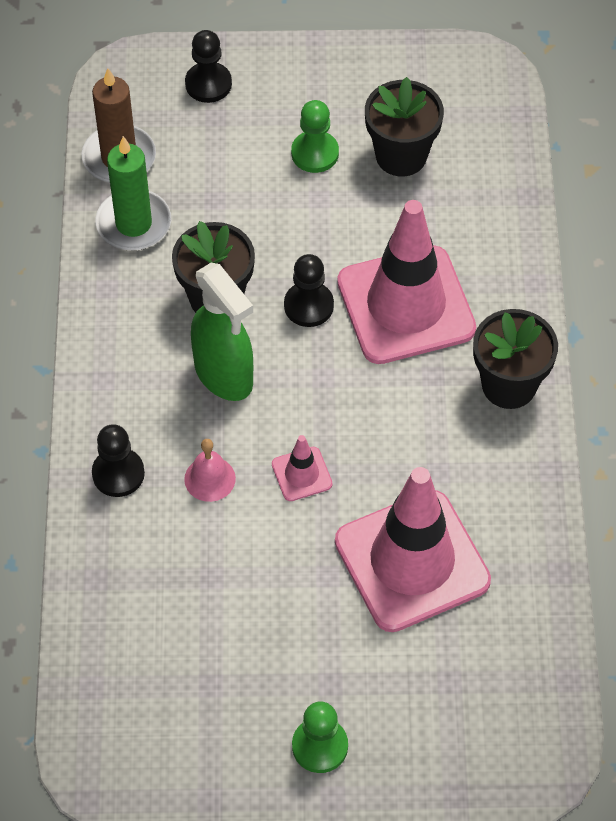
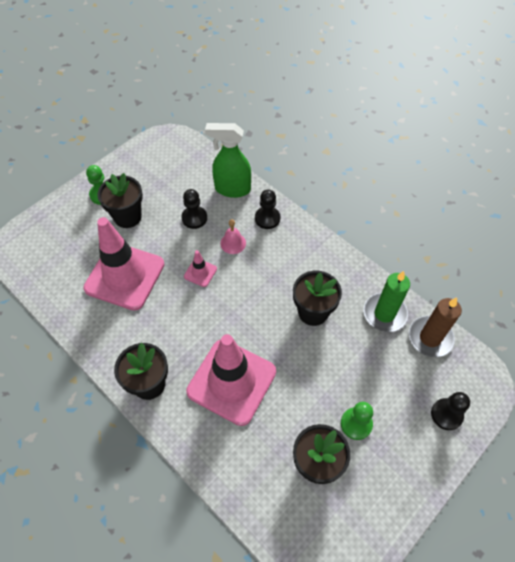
camera: 135 degrees right, 0 degrees up
(224, 375) = (272, 284): green spray bottle -> green spray bottle (232, 189)
(308, 306) = (272, 343): black pawn -> black pawn (194, 218)
(318, 663) = (127, 217): none -> black flower pot

